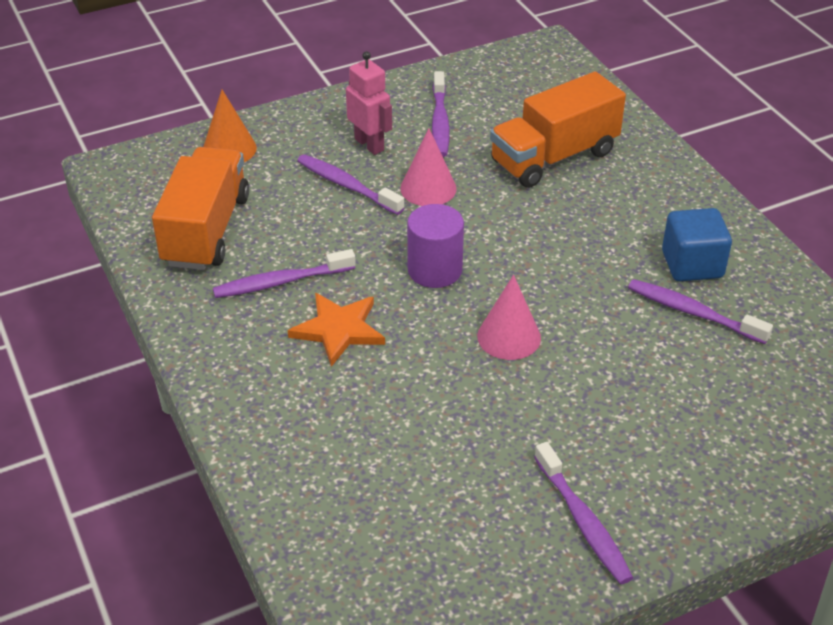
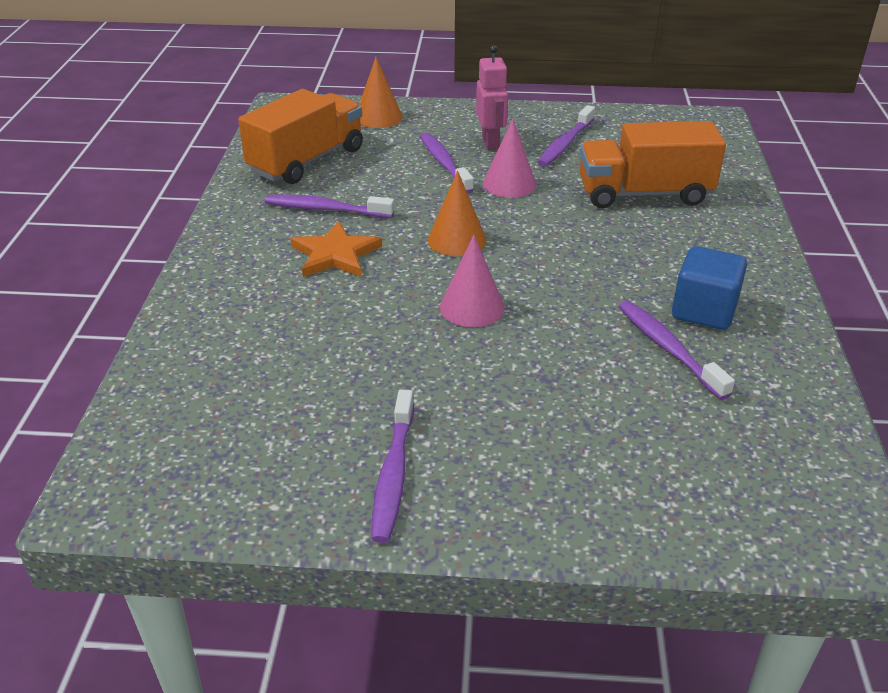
camera: 30 degrees right, 5 degrees down
(435, 270) = (456, 240): purple cylinder -> orange cone

